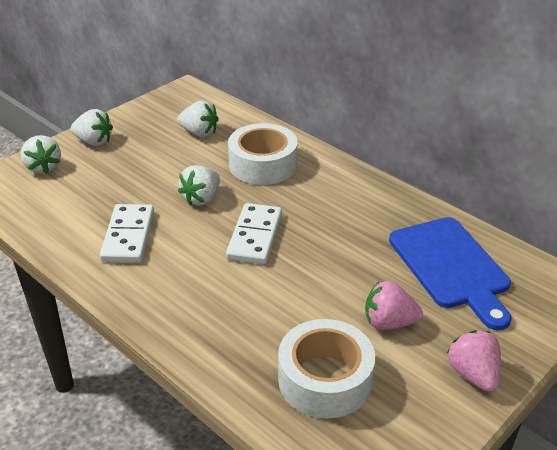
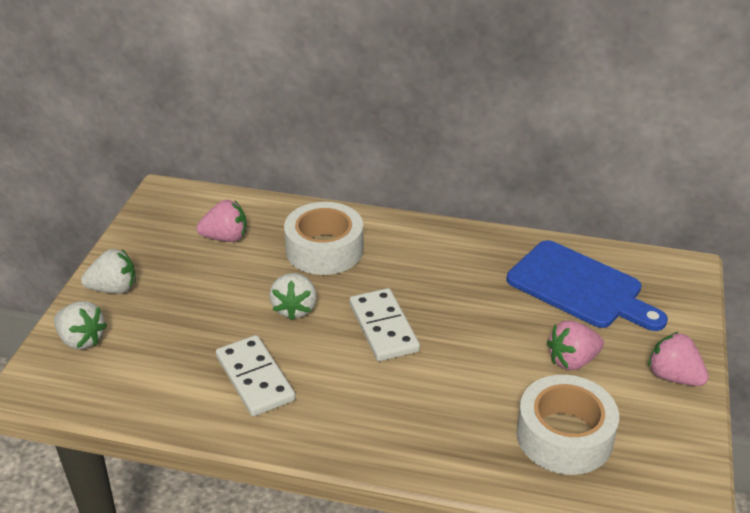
camera: 30 degrees left, 0 degrees up
(199, 133) = (226, 238): white strawberry -> pink strawberry

